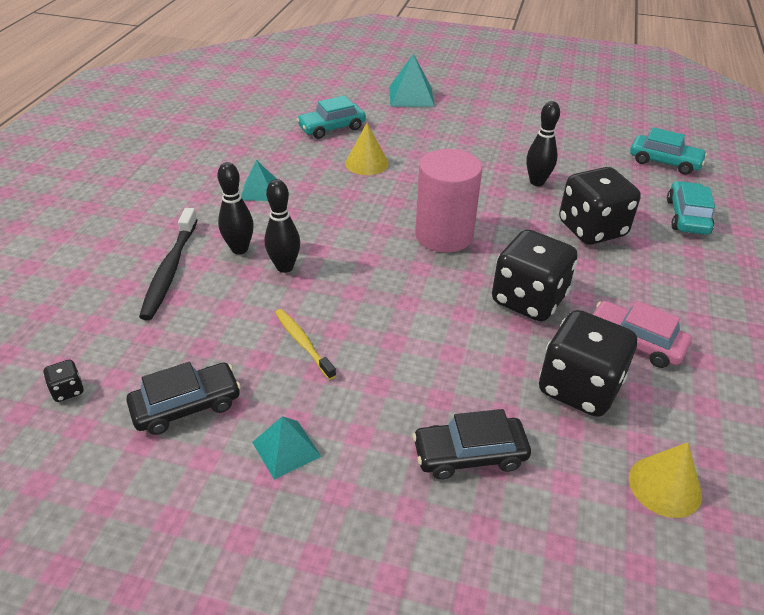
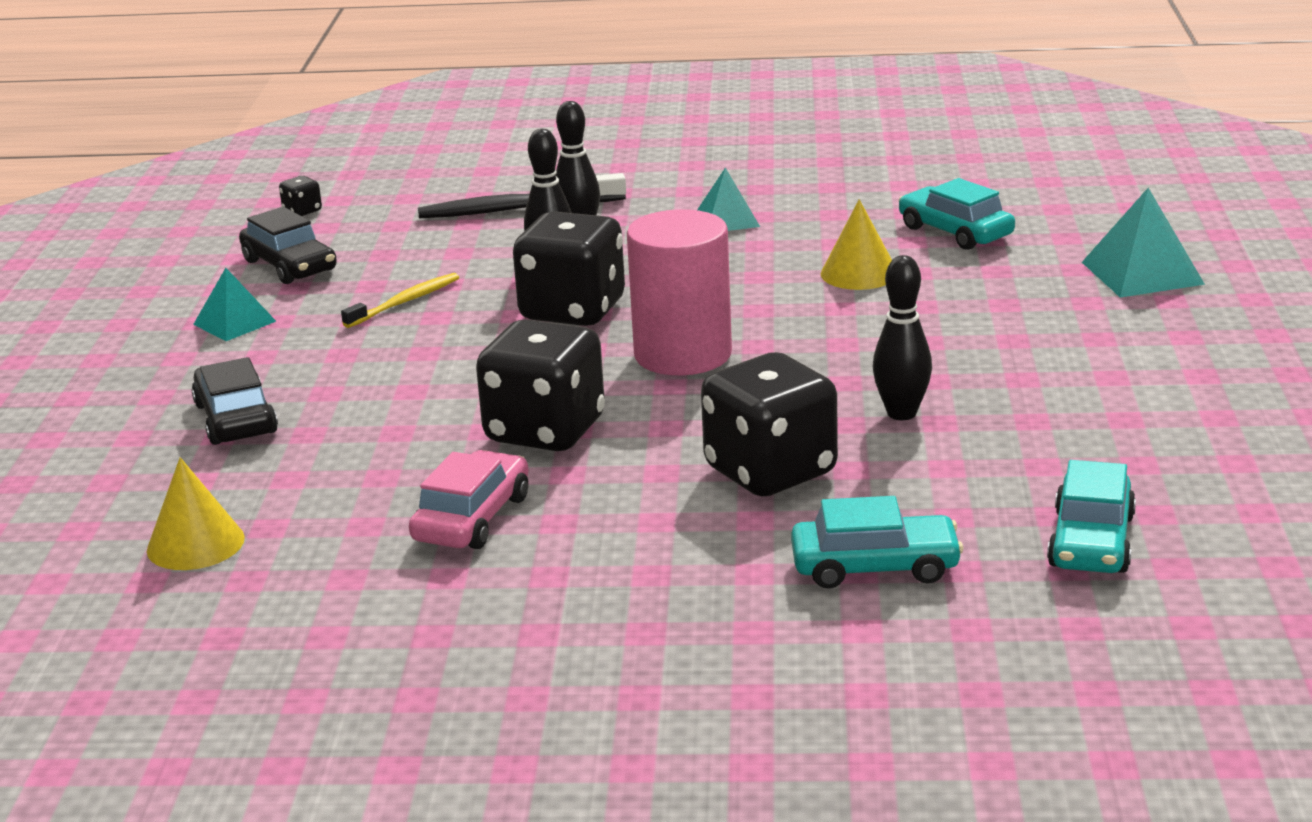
camera: 80 degrees right, 15 degrees down
(579, 387) = (363, 479): black dice -> black dice (573, 311)

